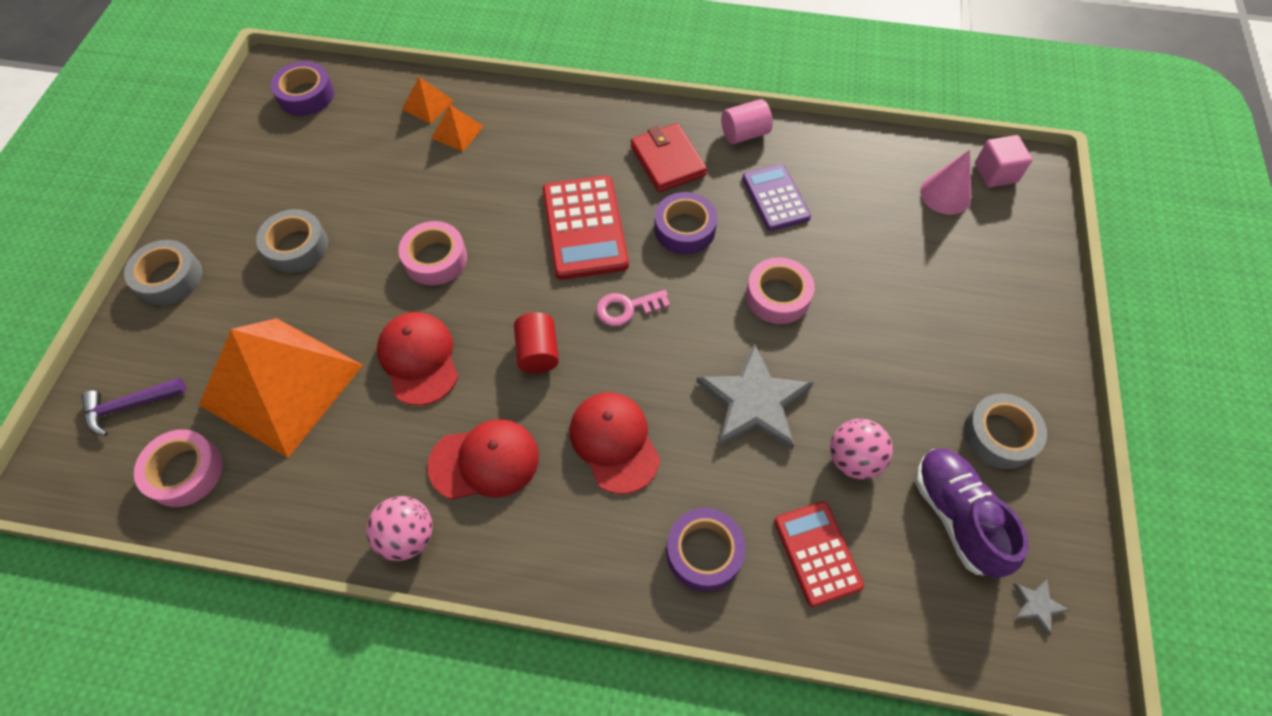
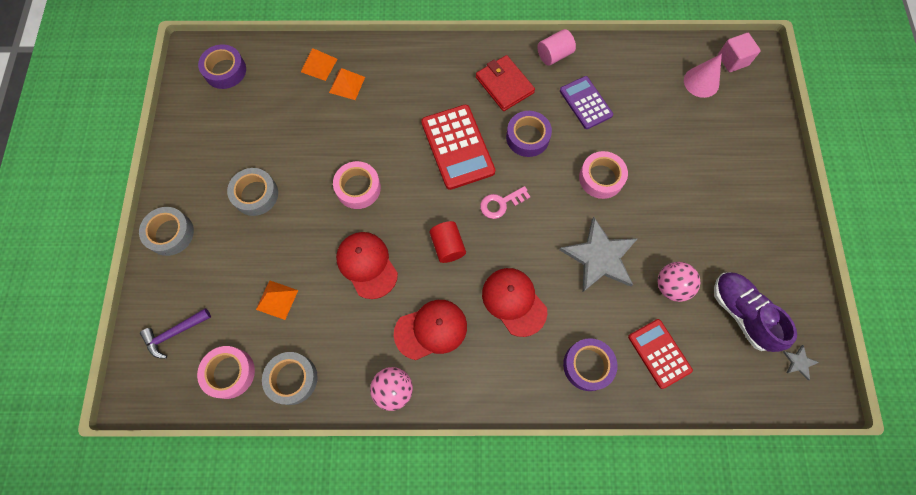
camera: 10 degrees left, 10 degrees up
(282, 385) = (277, 299): orange pyramid -> orange pyramid, size x0.40
(999, 435) = (761, 253): grey tape -> grey tape (292, 379)

